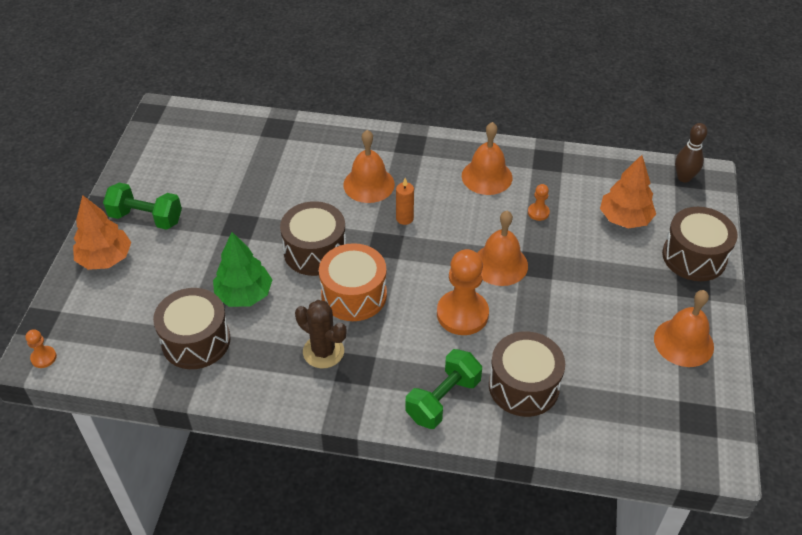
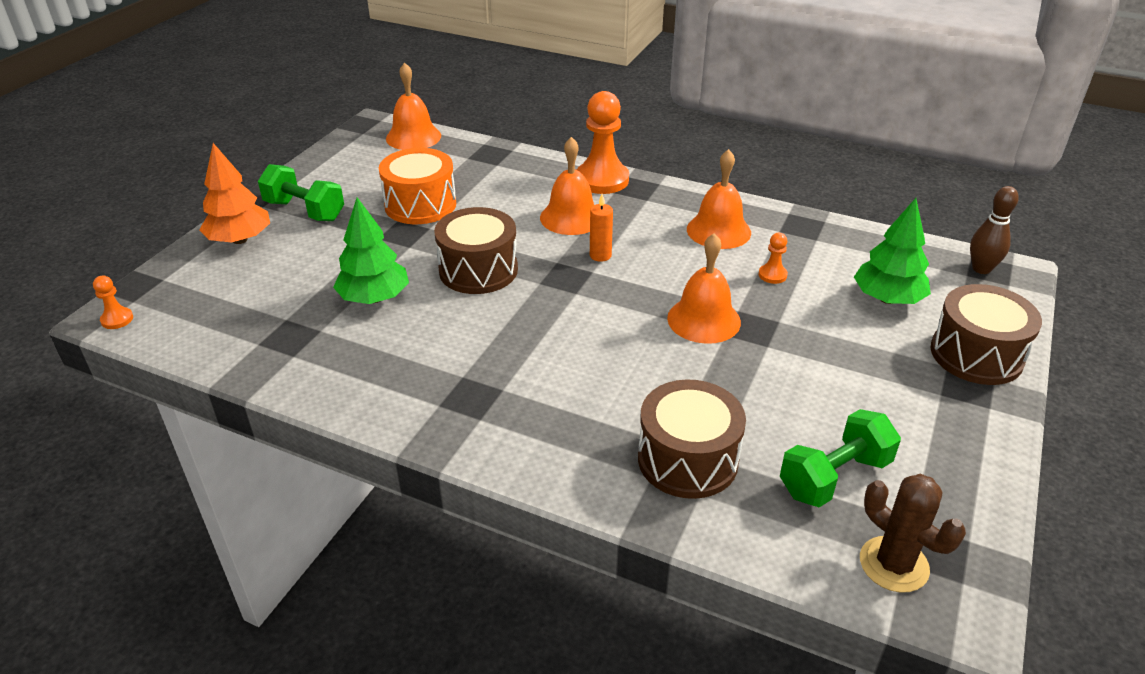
camera: 15 degrees right, 10 degrees down
(196, 341) = (294, 333): brown drum -> none
(323, 351) = (440, 372): brown cactus -> brown cactus (893, 564)
(354, 295) = (505, 320): orange drum -> orange drum (420, 205)
(443, 399) = (570, 454): green dumbbell -> green dumbbell (834, 477)
(462, 314) = (634, 363): orange pawn -> orange pawn (602, 180)
(624, 219) = (887, 299): orange tree -> green tree
(683, 342) = (937, 451): orange bell -> orange bell (413, 137)

